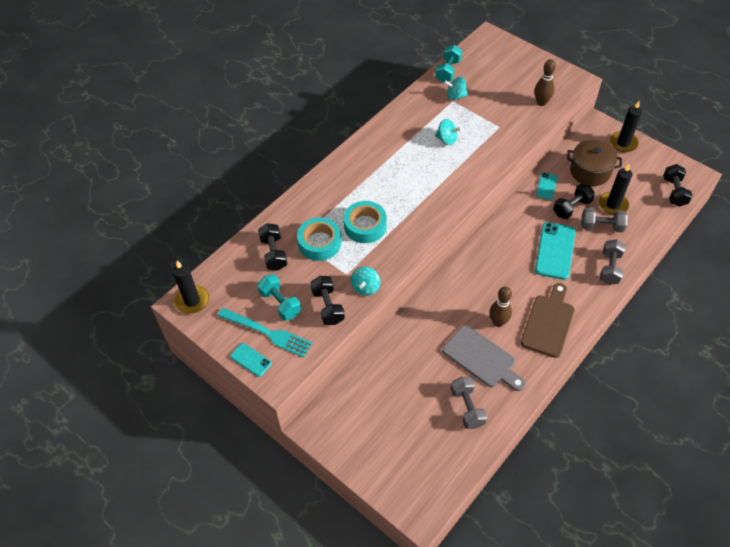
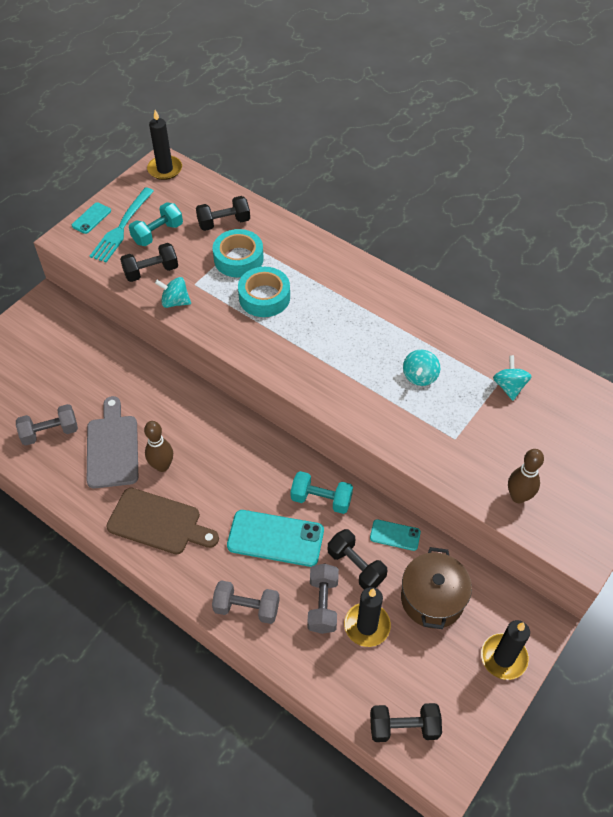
camera: 85 degrees right, 0 degrees up
(448, 71) = (561, 377): turquoise dumbbell -> turquoise dumbbell (321, 499)
(481, 358) = (112, 447): grey cutting board -> grey cutting board turned 135 degrees clockwise

